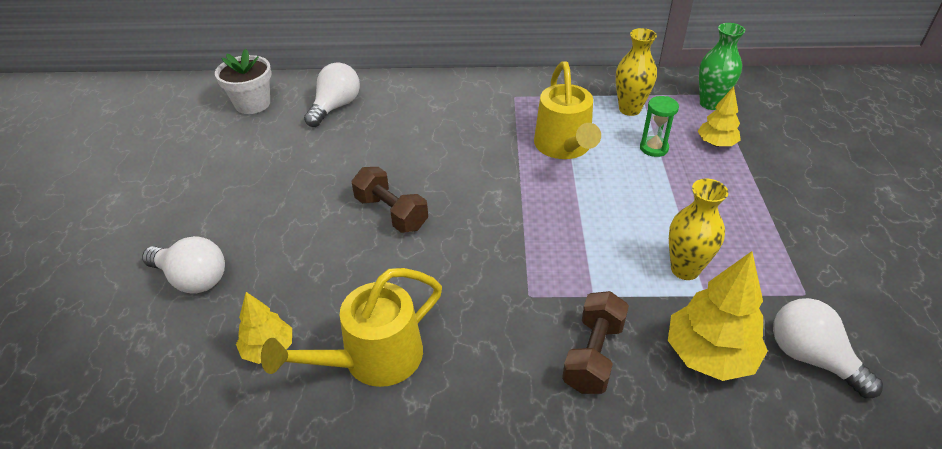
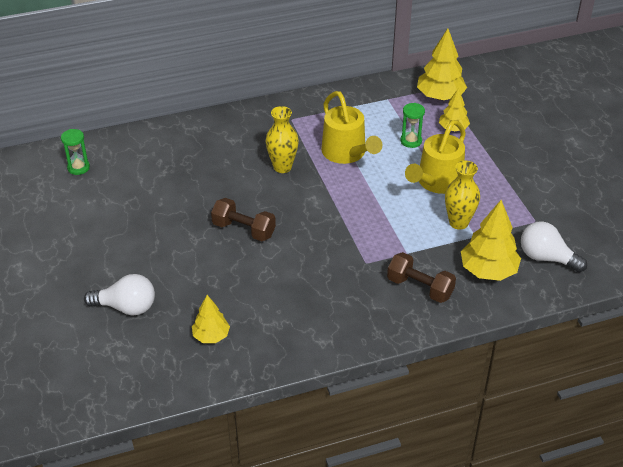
camera: 20 degrees left, 0 degrees up
(252, 104) = (78, 168): white flower pot -> green hourglass
(335, 107) = (151, 156): white light bulb -> none
(372, 360) = (283, 325): yellow watering can -> yellow watering can (436, 183)
(593, 355) = (420, 288): brown dumbbell -> brown dumbbell turned 60 degrees counterclockwise
(629, 109) = (383, 113): yellow vase -> yellow vase (282, 167)
(710, 103) = (440, 97): green vase -> yellow tree

